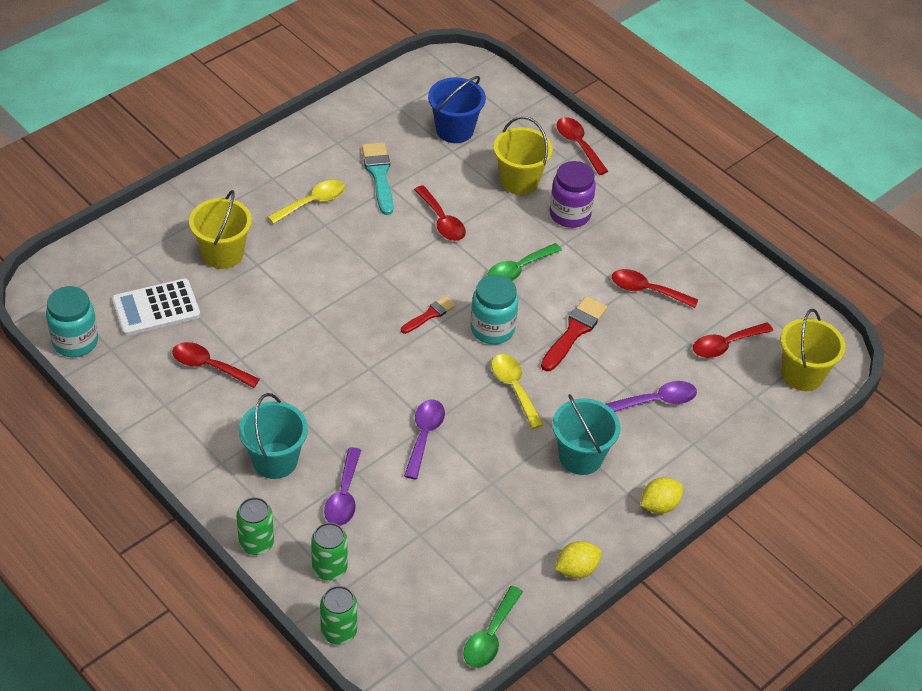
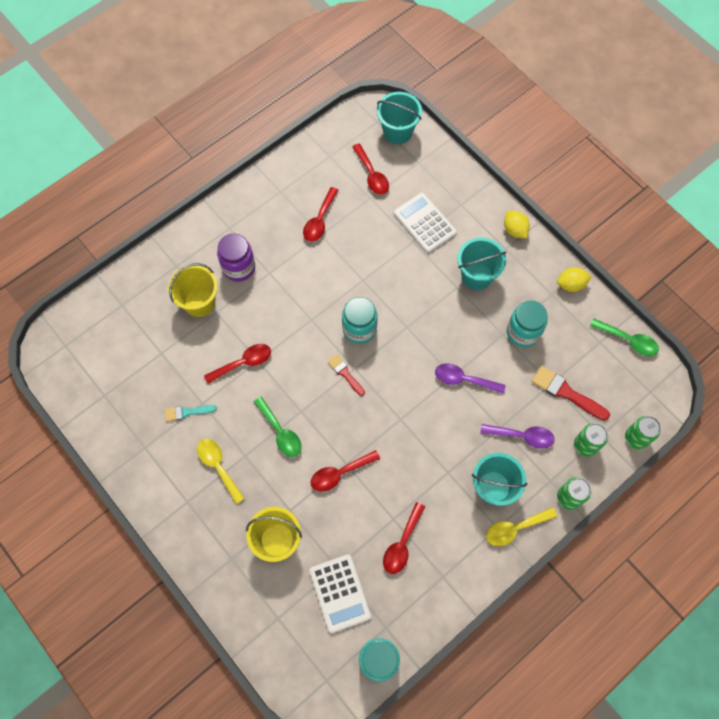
camera: 85 degrees left, 20 degrees up
(379, 175) = (187, 412): turquoise brush -> turquoise brush, size x0.61
(454, 130) = (135, 350): blue bucket -> none
(496, 506) = (523, 332): none -> turquoise jar
(514, 388) = (416, 316): yellow spoon -> yellow spoon (515, 528)
(518, 269) = (297, 307): green spoon -> green spoon (280, 432)
(574, 331) = (361, 272): red brush -> red brush (566, 392)
(576, 569) = (571, 284): yellow lemon -> yellow lemon turned 75 degrees counterclockwise
(578, 145) = (159, 256): red spoon -> red spoon (340, 473)
(657, 401) = (424, 223): purple spoon -> white calculator
(802, 374) = (397, 131): yellow bucket -> turquoise bucket

